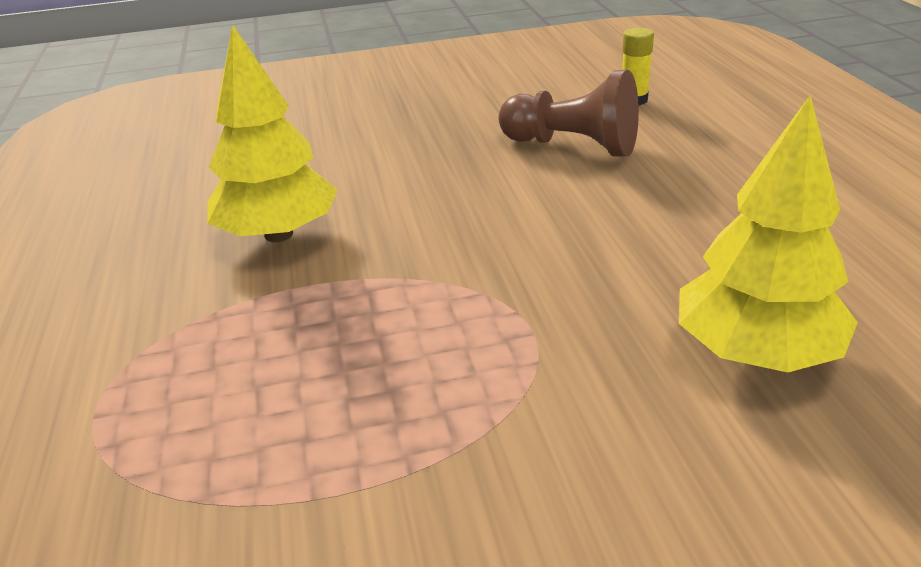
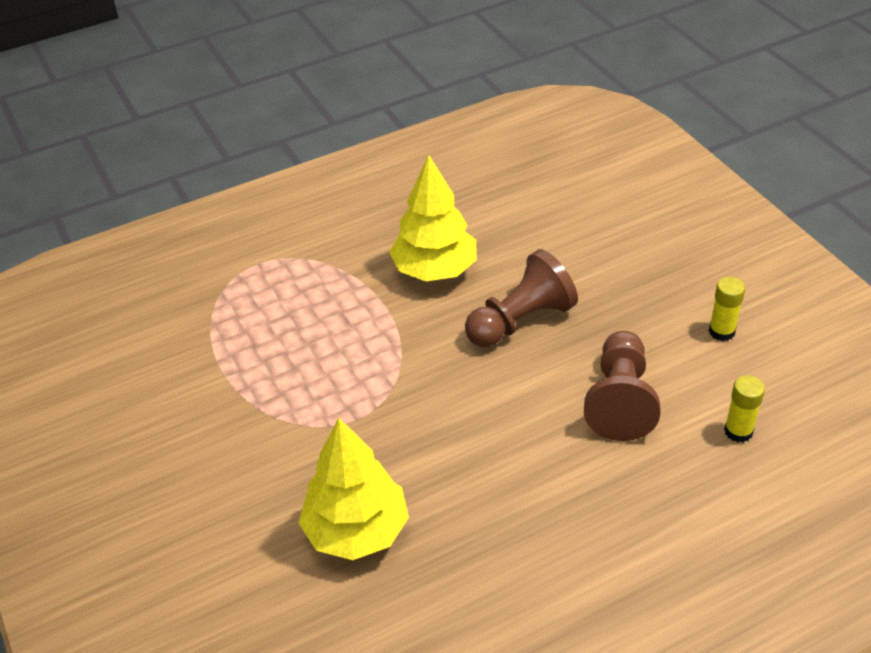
camera: 75 degrees right, 10 degrees up
(418, 186) = (520, 321): none -> brown pawn
(502, 90) = (721, 331): none -> yellow glue stick

